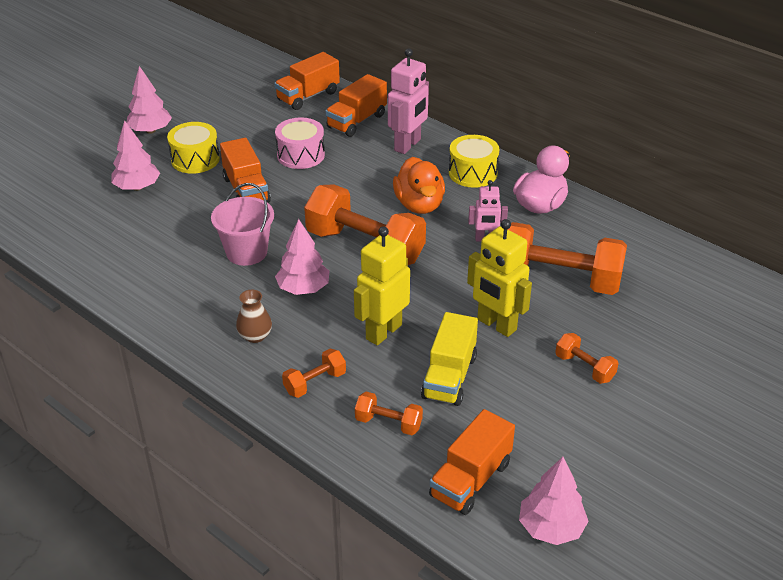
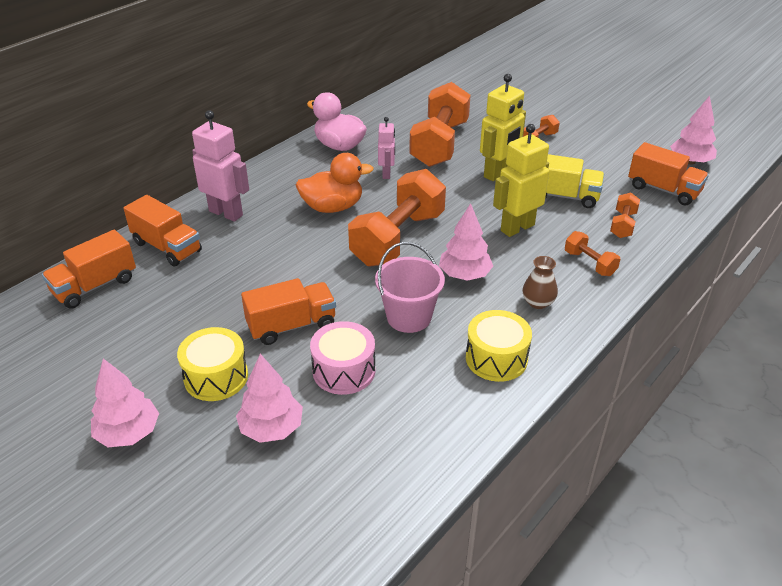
camera: 90 degrees left, 0 degrees up
(301, 155) = (227, 286): pink drum -> pink drum (344, 370)
(308, 96) = (95, 286): orange truck -> orange truck turned 90 degrees clockwise
(383, 332) = (517, 227): yellow robot -> yellow robot turned 105 degrees clockwise
(473, 173) = (284, 177): yellow drum -> yellow drum (496, 358)

